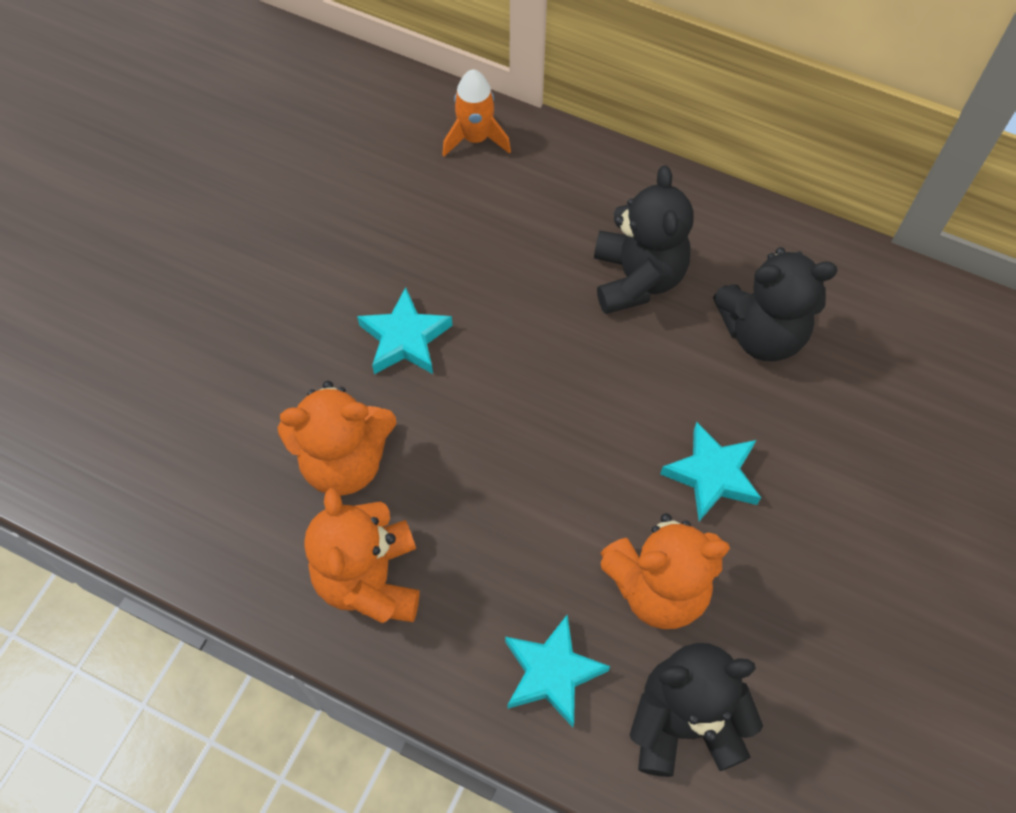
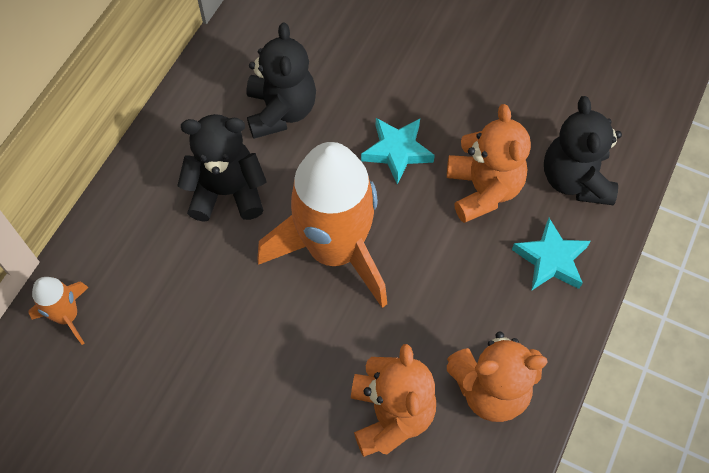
camera: 90 degrees left, 0 degrees up
(405, 338) = (275, 370): turquoise star -> none
(560, 398) = (334, 250): none -> orange rocket

